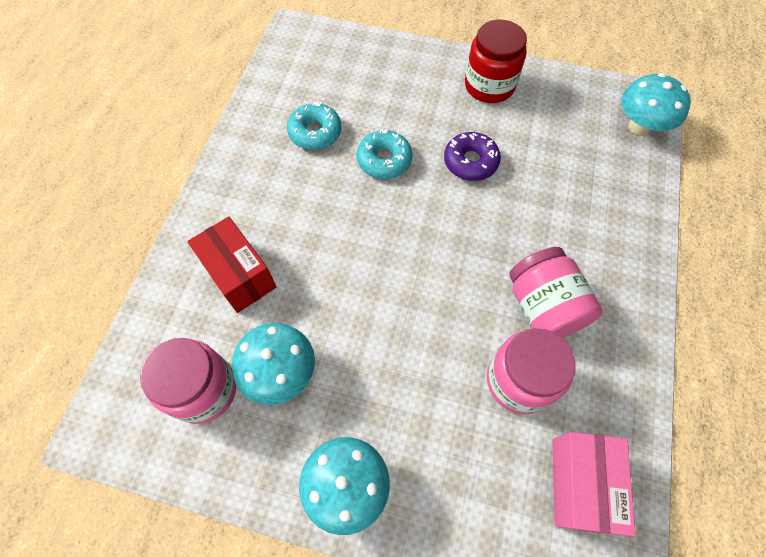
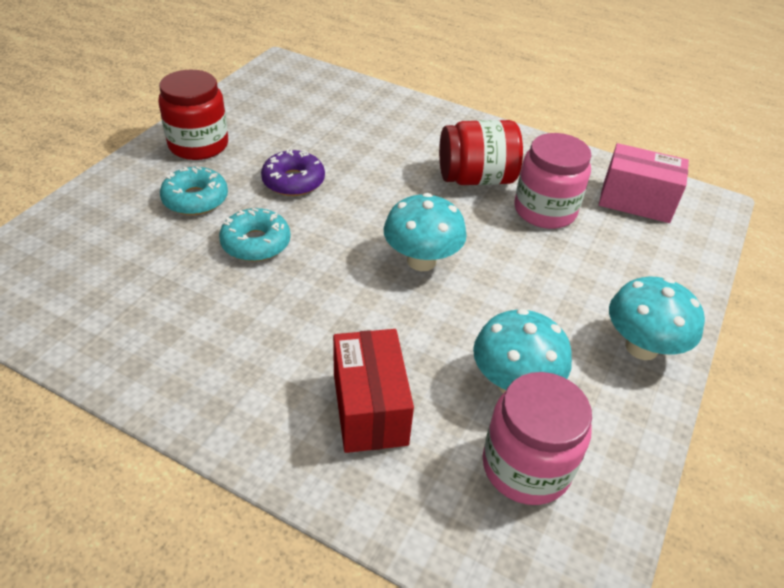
camera: 80 degrees left, 20 degrees down
(239, 275) = (369, 408): red box -> red box turned 75 degrees counterclockwise
(315, 132) = (175, 296): turquoise donut -> turquoise donut (195, 199)
(543, 307) = (476, 178): pink jar -> red jar
(639, 127) = (307, 78): turquoise mushroom -> turquoise mushroom (421, 261)

